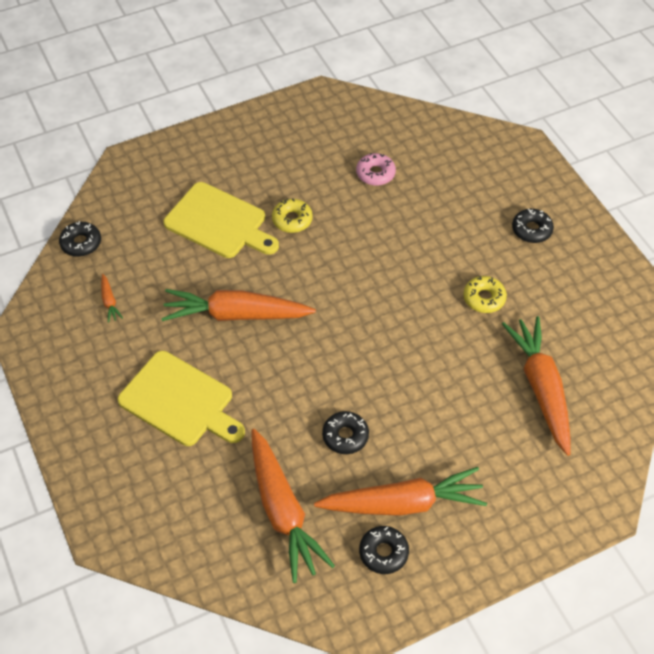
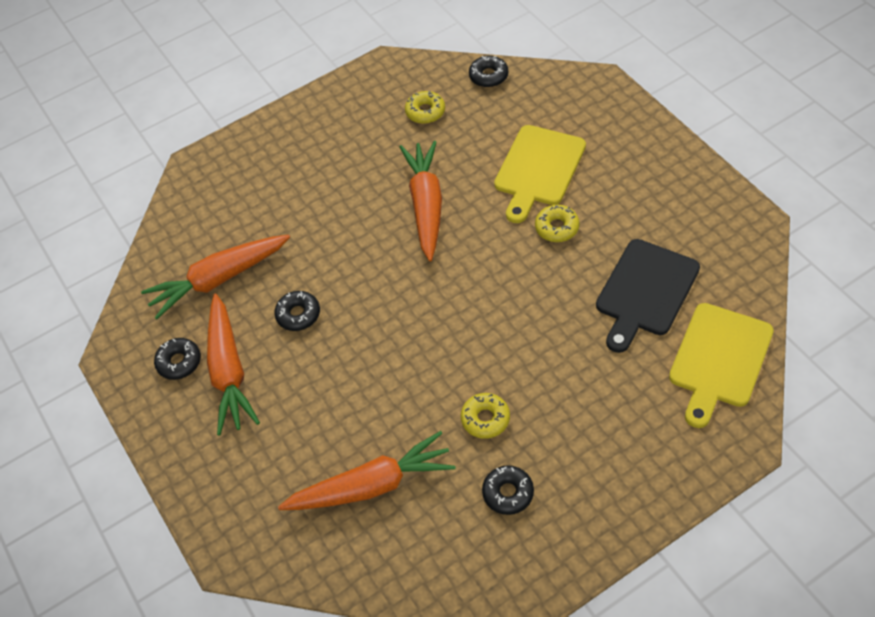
camera: 90 degrees right, 0 degrees up
(109, 301) = (425, 112): orange carrot -> yellow donut
(180, 401) = (325, 185): yellow cutting board -> yellow cutting board (719, 360)
(375, 173) = (645, 292): pink donut -> black cutting board
(531, 230) = (600, 462): black donut -> black donut (508, 493)

